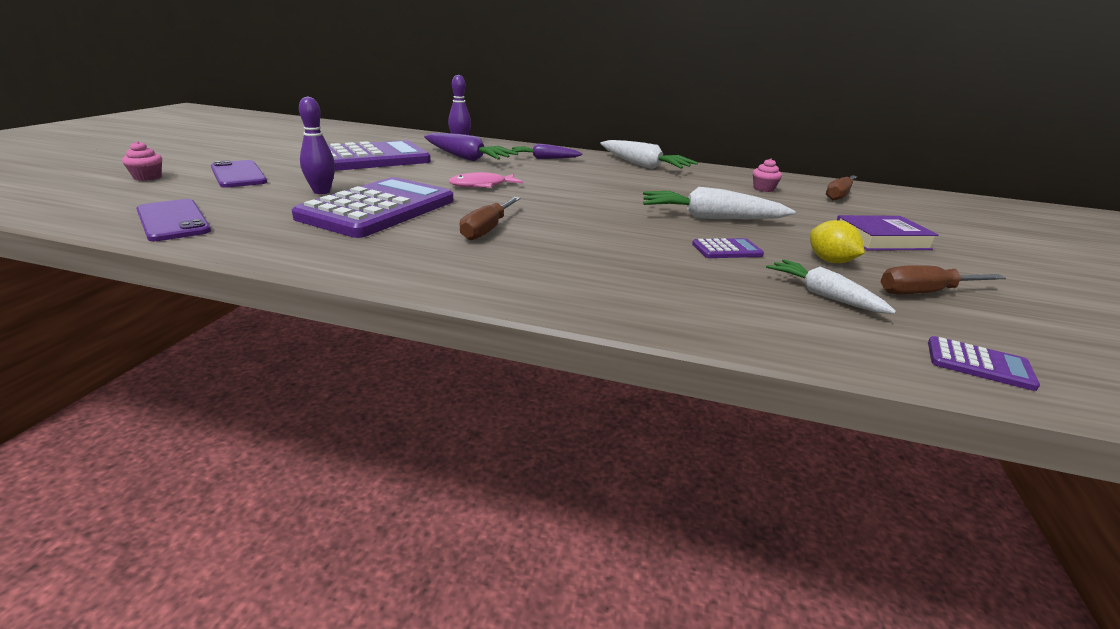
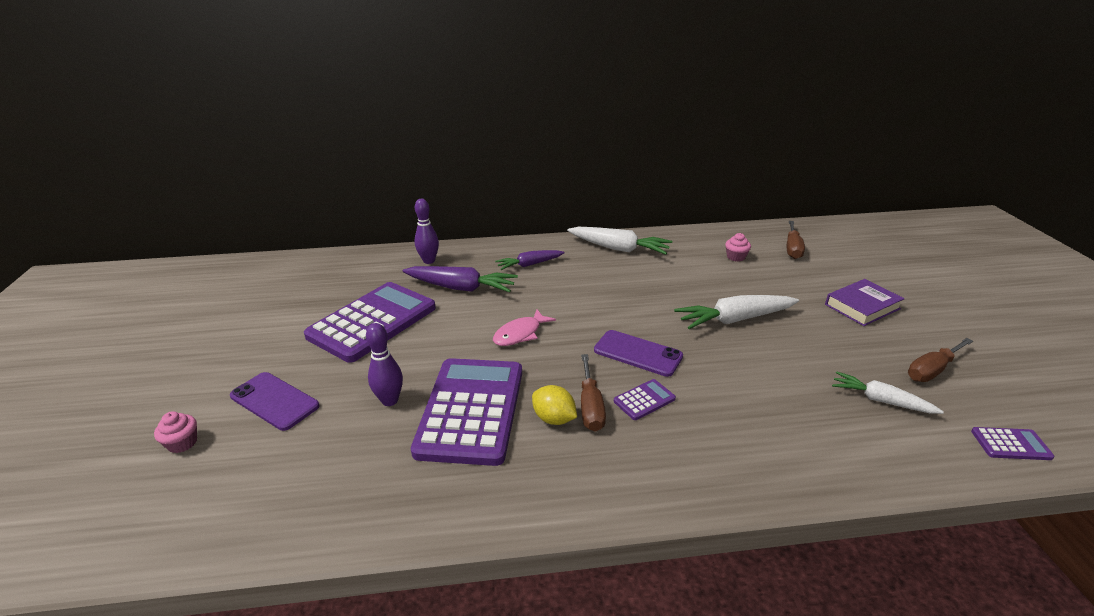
camera: 20 degrees left, 5 degrees up
(173, 221) = (304, 509): purple phone -> purple phone (638, 353)
(727, 250) = (780, 364): purple calculator -> purple calculator (644, 400)
(830, 261) = (853, 351): yellow lemon -> yellow lemon (554, 419)

